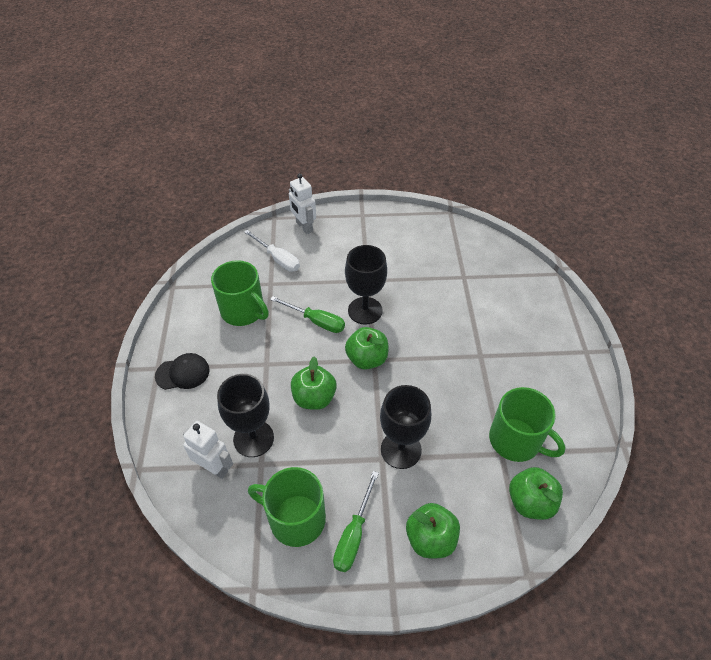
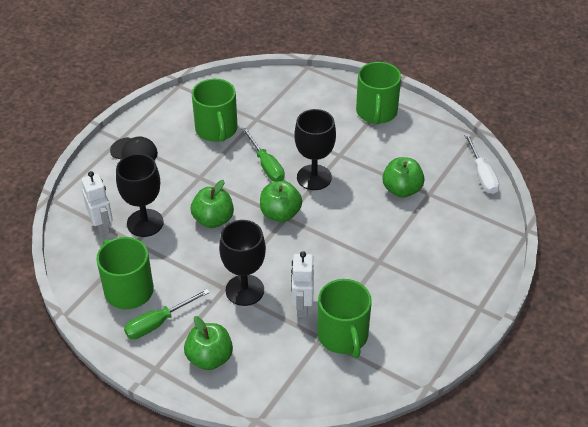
camera: 35 degrees right, 5 degrees down
(278, 259) = (280, 102): white screwdriver -> white screwdriver (482, 175)
(304, 227) = (326, 86): white robot -> white robot (302, 306)
(363, 230) = (376, 112): none -> green mug
(530, 502) = (309, 381): green apple -> green apple (402, 190)

